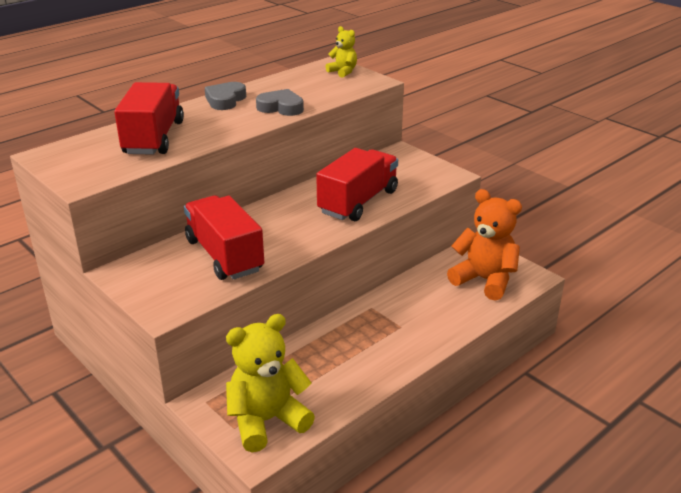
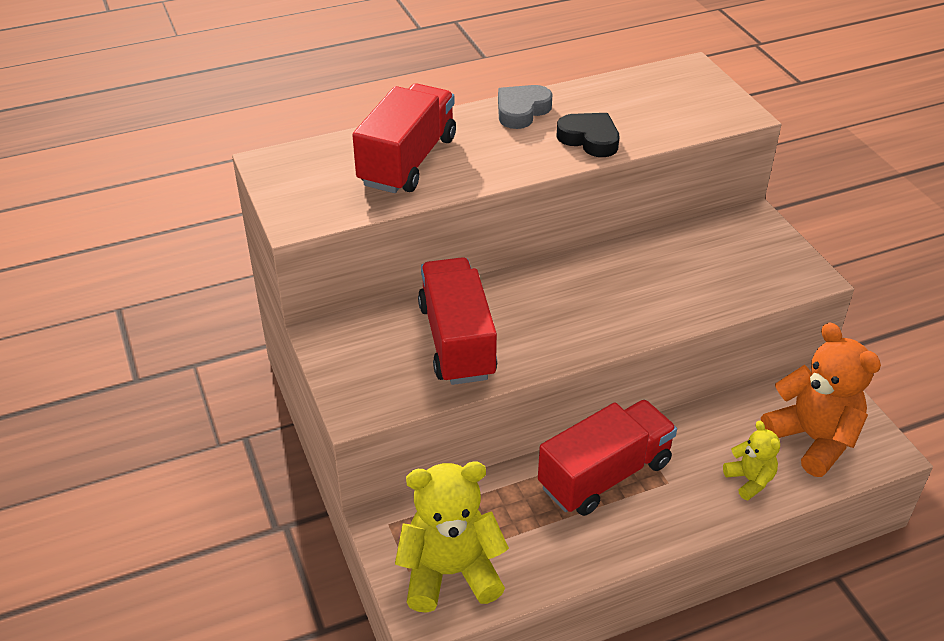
camera: 20 degrees right, 10 degrees up
(281, 107) = (589, 139): grey heart -> black heart
(343, 72) = (701, 87): yellow teddy bear -> yellow teddy bear (750, 480)
(358, 202) = (660, 294): red truck -> red truck (604, 475)

